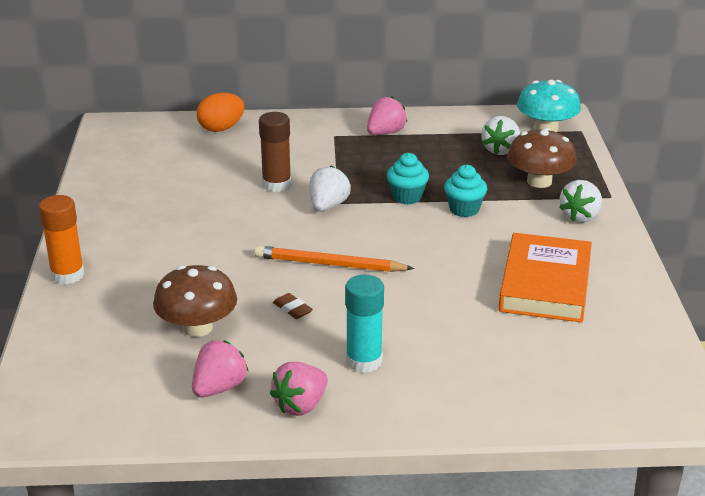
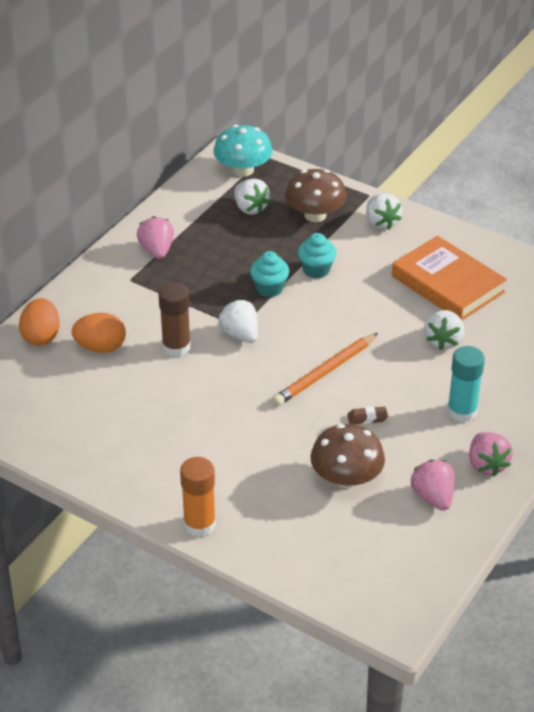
camera: 55 degrees left, 10 degrees up
(237, 155) = (101, 347): none -> orange egg
(456, 312) = (443, 341): none -> white strawberry

